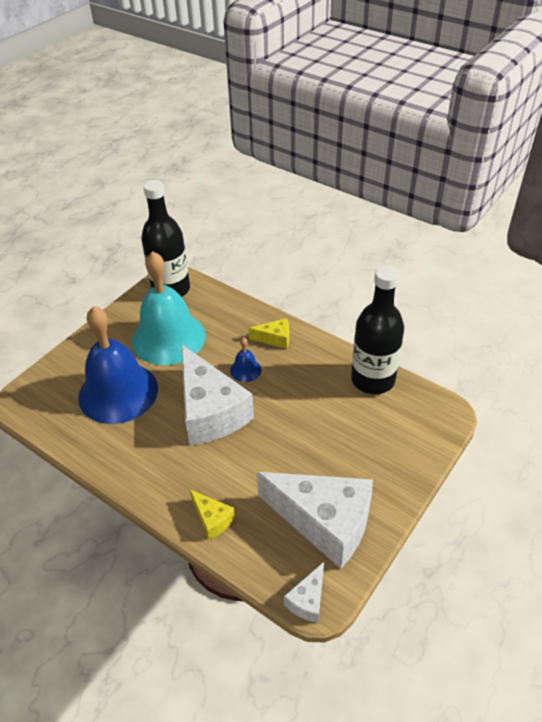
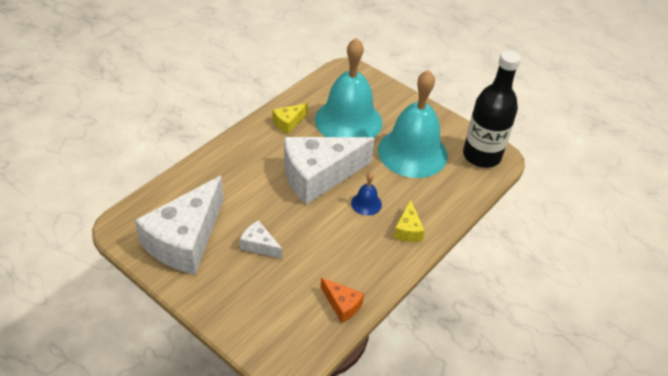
camera: 90 degrees right, 0 degrees up
(118, 392) = (348, 121): blue bell -> turquoise bell
(212, 519) = (209, 171): yellow cheese -> yellow cheese (288, 123)
(308, 600) = (122, 220): white cheese -> white cheese (259, 245)
(372, 380) = (342, 305): black bottle -> orange cheese

